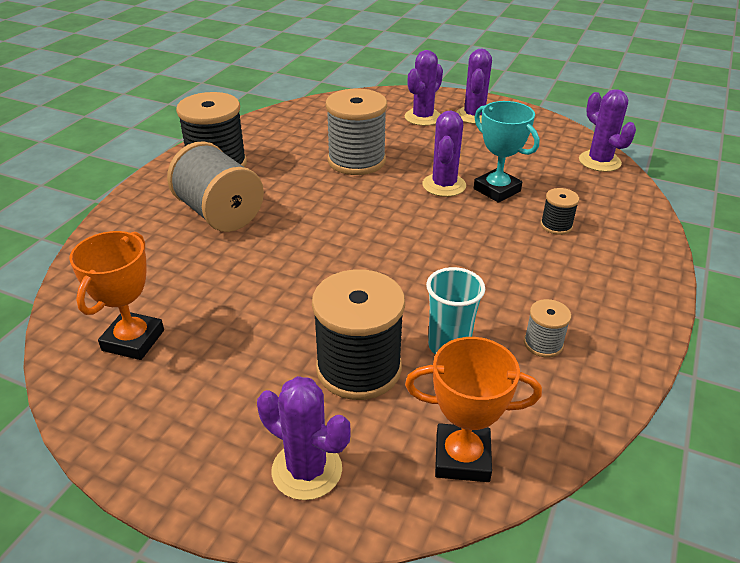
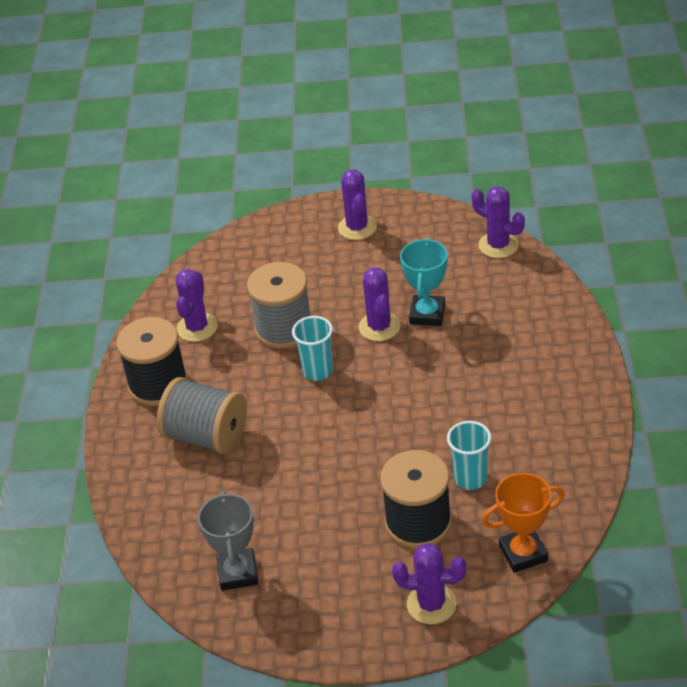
camera: 20 degrees left, 5 degrees up
(133, 340) = (238, 573): orange trophy -> grey trophy
(361, 199) = (317, 371): none -> turquoise cup
(423, 117) = (310, 248): purple cactus -> purple cactus (197, 327)
(497, 190) = (427, 314): turquoise trophy -> turquoise trophy turned 75 degrees clockwise
(543, 344) = (534, 448): grey spool -> none
(556, 225) = (494, 334): black spool -> none

